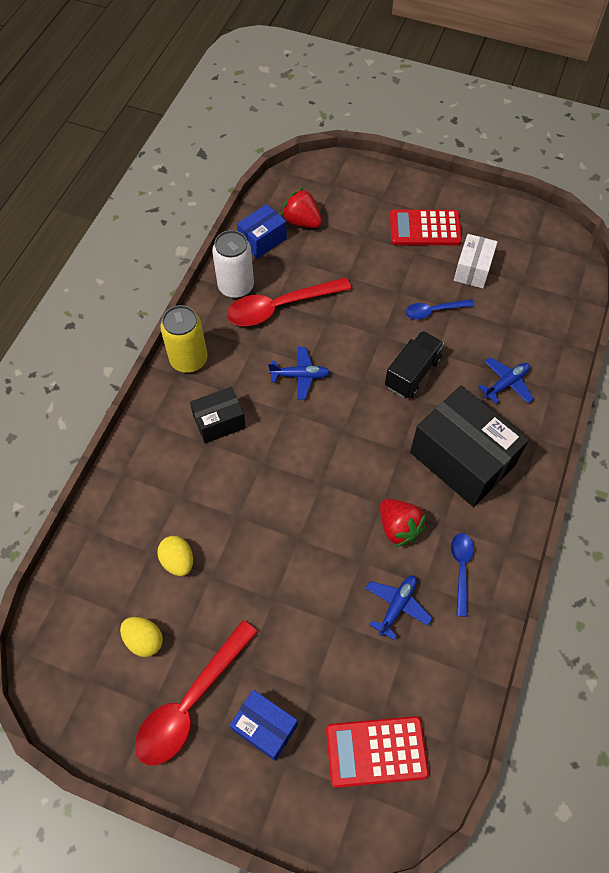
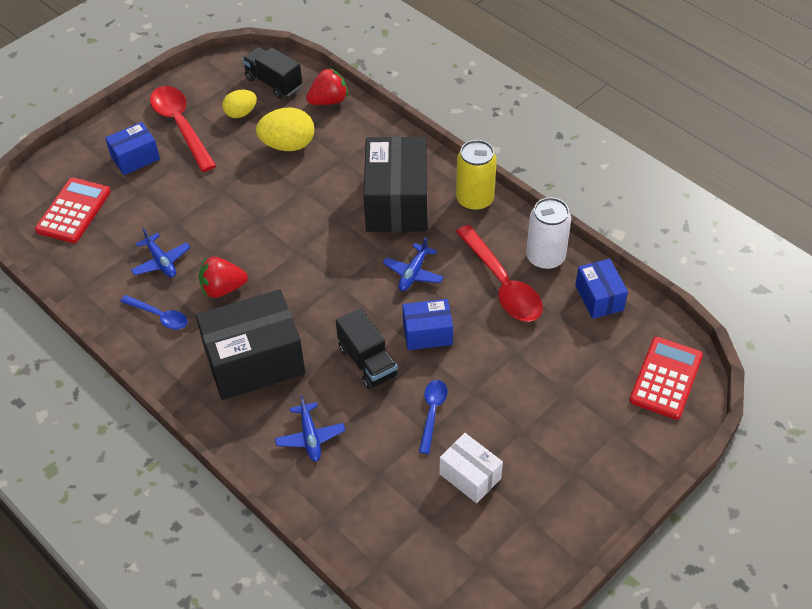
camera: 115 degrees right, 10 degrees down
(78, 628) = (273, 83): none -> black truck
(178, 561) = (288, 145): yellow egg -> yellow egg, size x1.58
(219, 422) = (397, 202): black box -> black box, size x1.87
(280, 307) = (502, 284): red spoon -> red spoon turned 150 degrees clockwise
(302, 221) = (612, 341): red strawberry -> red strawberry (328, 101)
(360, 341) = (427, 333): none -> blue box
(425, 228) = (553, 455): red calculator -> red calculator (666, 378)

